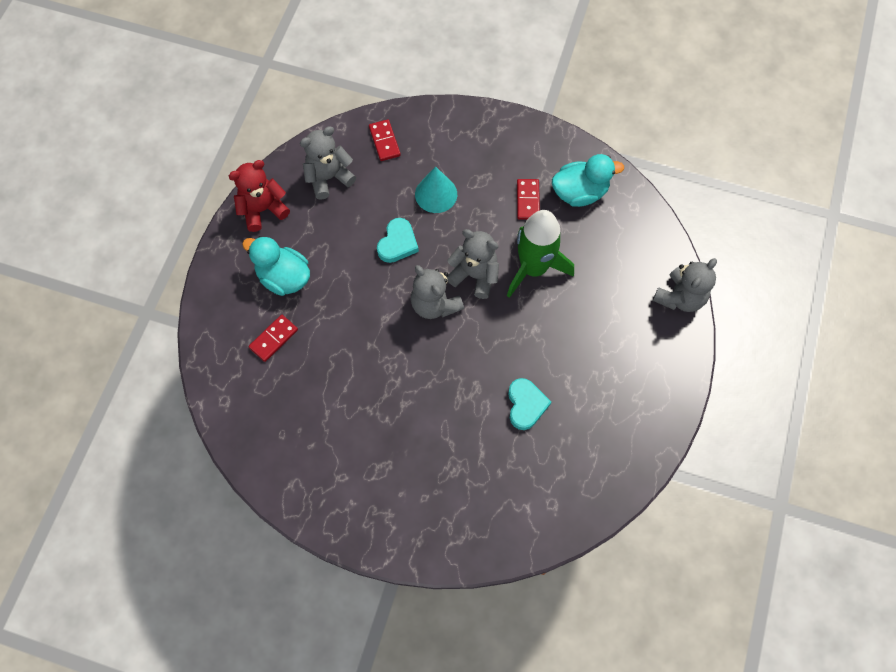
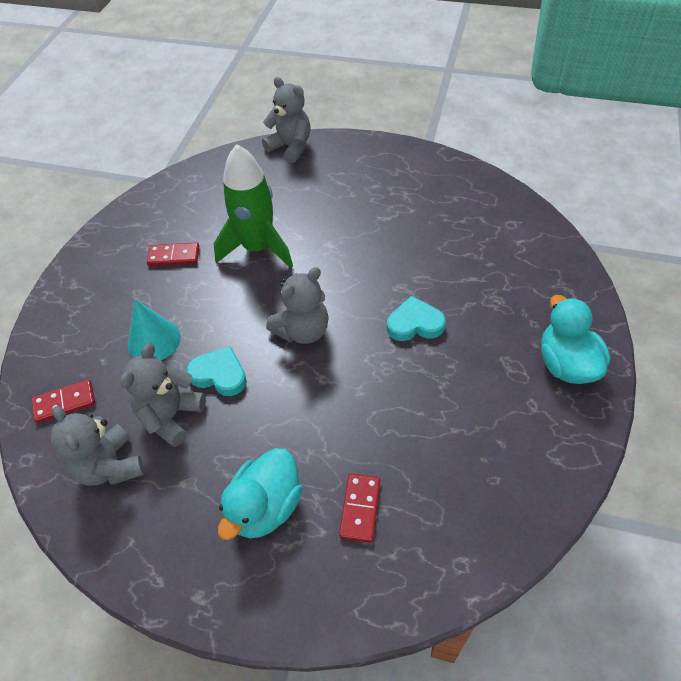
camera: 90 degrees left, 15 degrees down
(263, 209) = (150, 553): red teddy bear -> none
(273, 339) = (360, 508): red domino -> red domino turned 60 degrees clockwise
(474, 275) = (265, 296): grey teddy bear -> grey teddy bear (171, 416)
(526, 405) = (414, 247): turquoise heart -> turquoise heart (414, 324)
(580, 193) = (170, 216): turquoise duck -> turquoise duck (566, 364)

